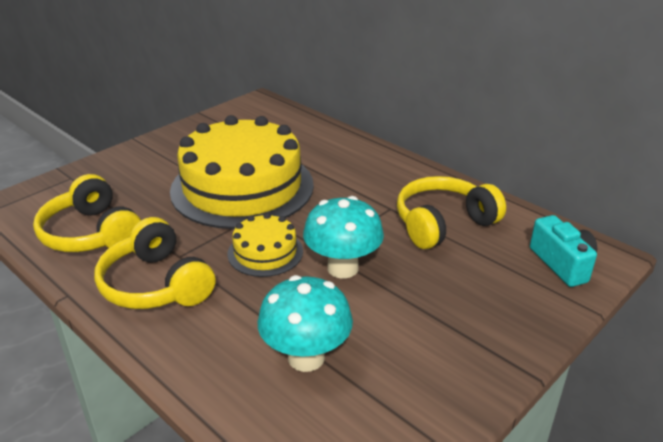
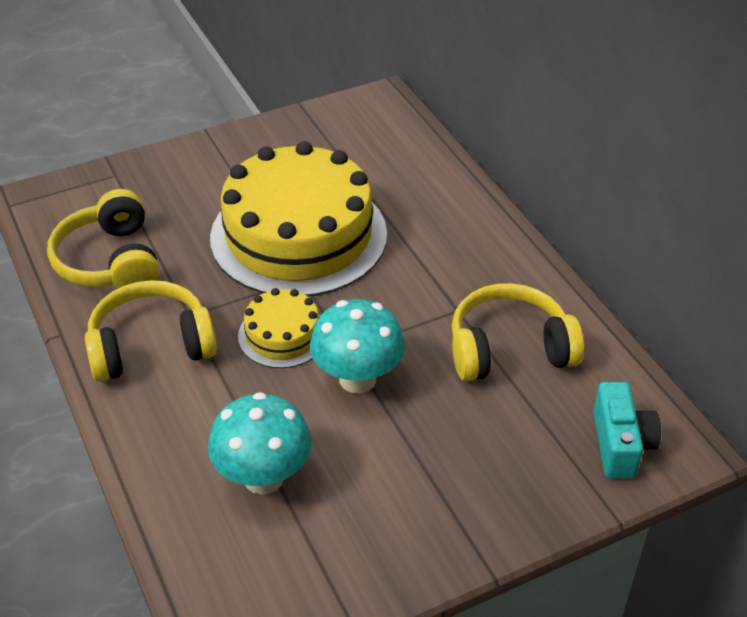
camera: 20 degrees right, 10 degrees up
(156, 284) = (151, 346): yellow headphones -> yellow headphones turned 90 degrees clockwise

